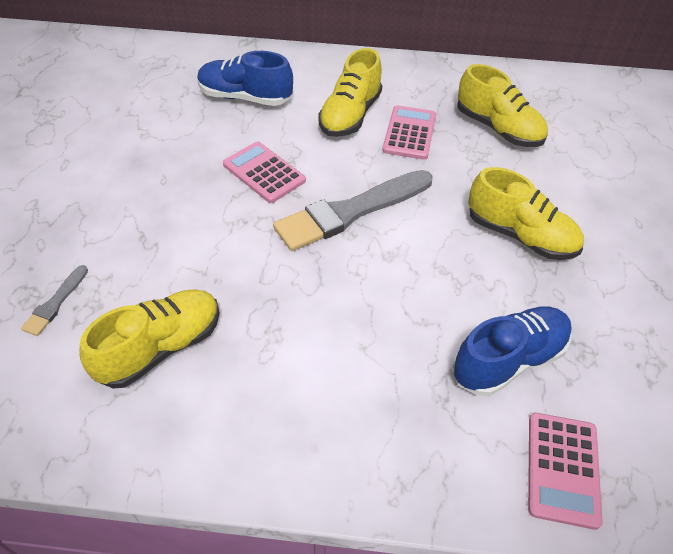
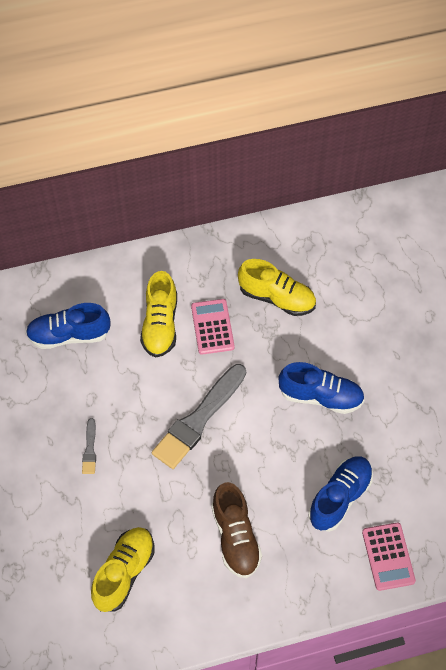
camera: 20 degrees left, 10 degrees up
(55, 303) = (37, 569): grey brush -> grey brush (90, 449)
(264, 173) = (121, 407): pink calculator -> none
(335, 358) = (235, 537): none -> brown shoe
(520, 235) = (320, 396): yellow shoe -> blue shoe

